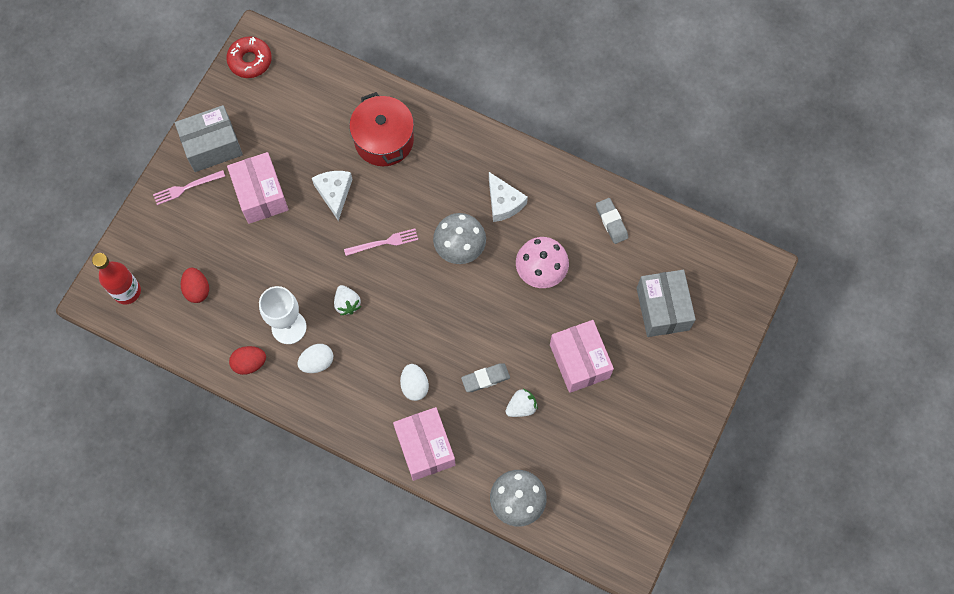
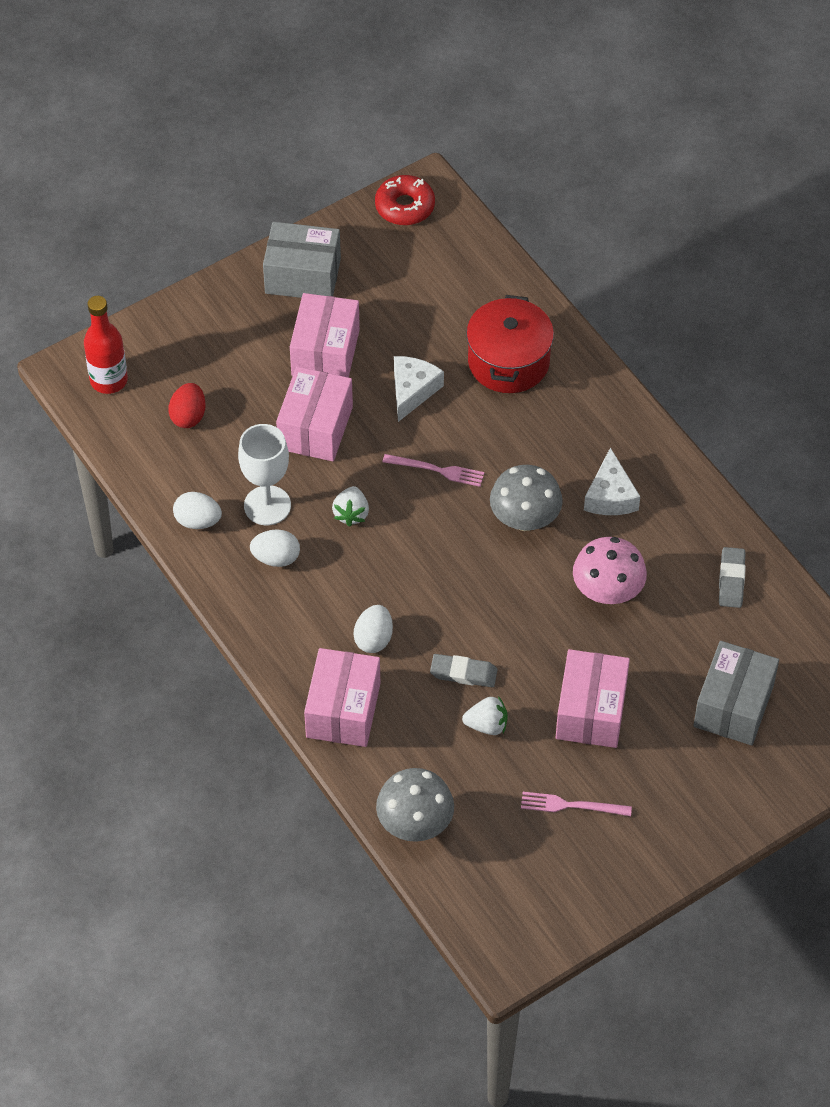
camera: 30 degrees right, 15 degrees down
(186, 187) = (245, 305): pink fork -> pink fork (571, 805)
(249, 363) = (198, 521): red egg -> white egg
(287, 253) = (315, 428): none -> pink box

